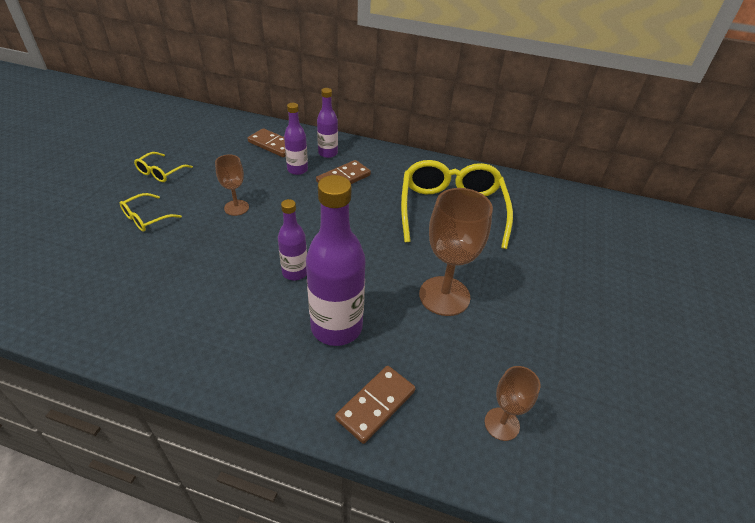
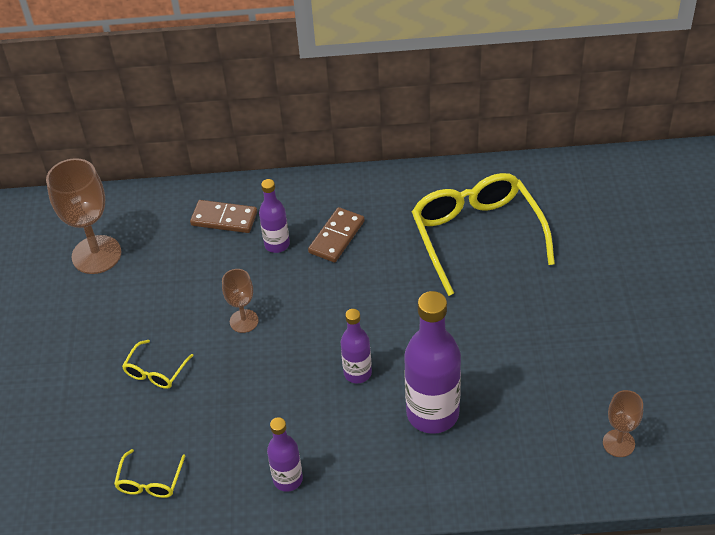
camera: 15 degrees left, 5 degrees up
(160, 172) = (122, 308): yellow glasses -> yellow glasses (150, 482)
(328, 153) = (297, 207): purple bottle -> purple bottle (288, 479)
(375, 405) = (507, 469): brown domino -> none
(444, 296) = (516, 342): brown goblet -> brown goblet (96, 255)

